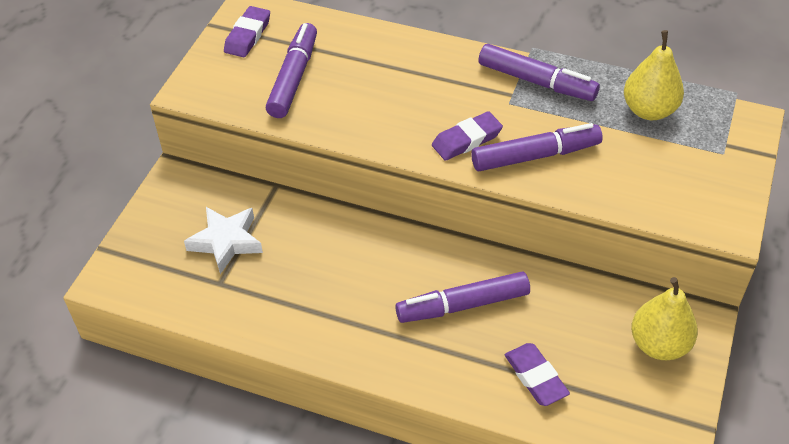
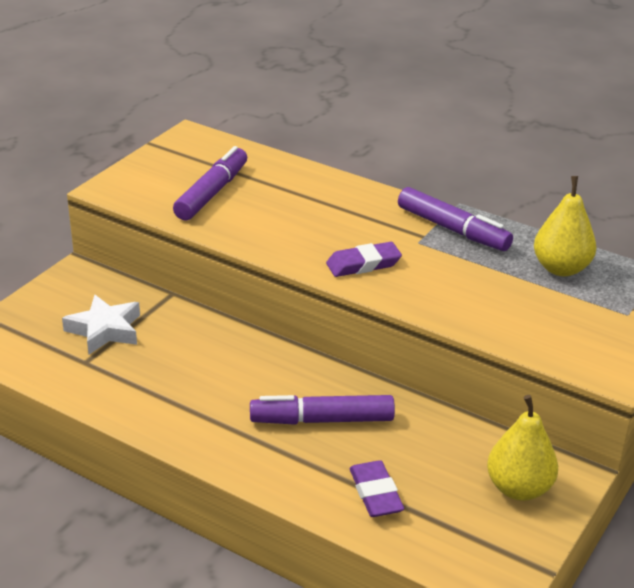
camera: 10 degrees right, 15 degrees down
(248, 35) = (181, 155): purple eraser -> none
(535, 156) = (428, 287): purple marker -> none

